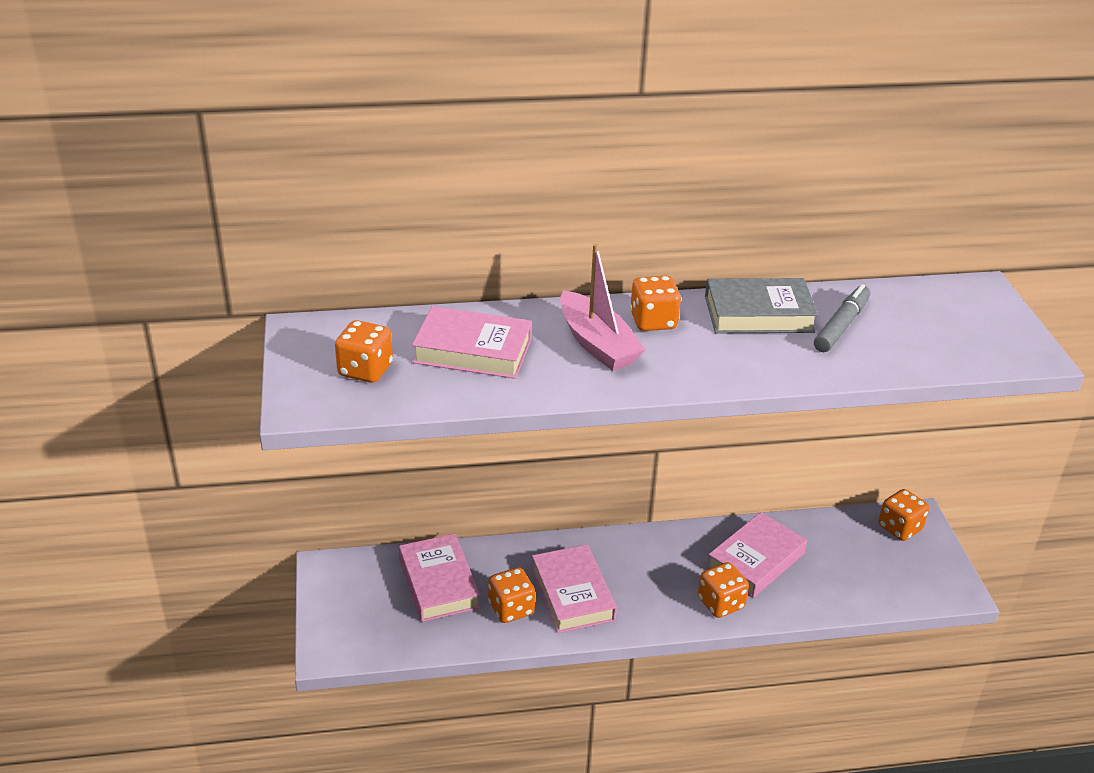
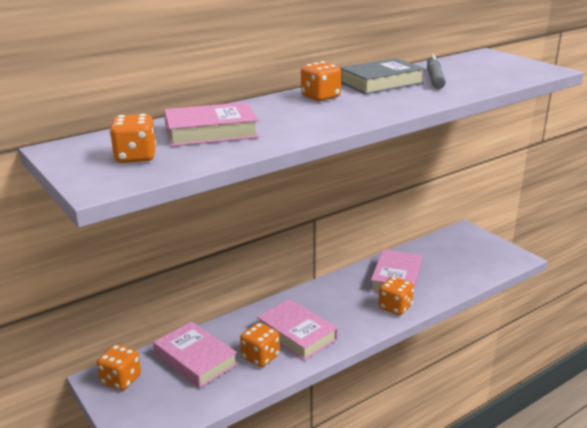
camera: 25 degrees left, 10 degrees down
(597, 344) = (296, 112): pink boat -> none
(899, 528) = (461, 238): orange dice -> orange dice (121, 380)

